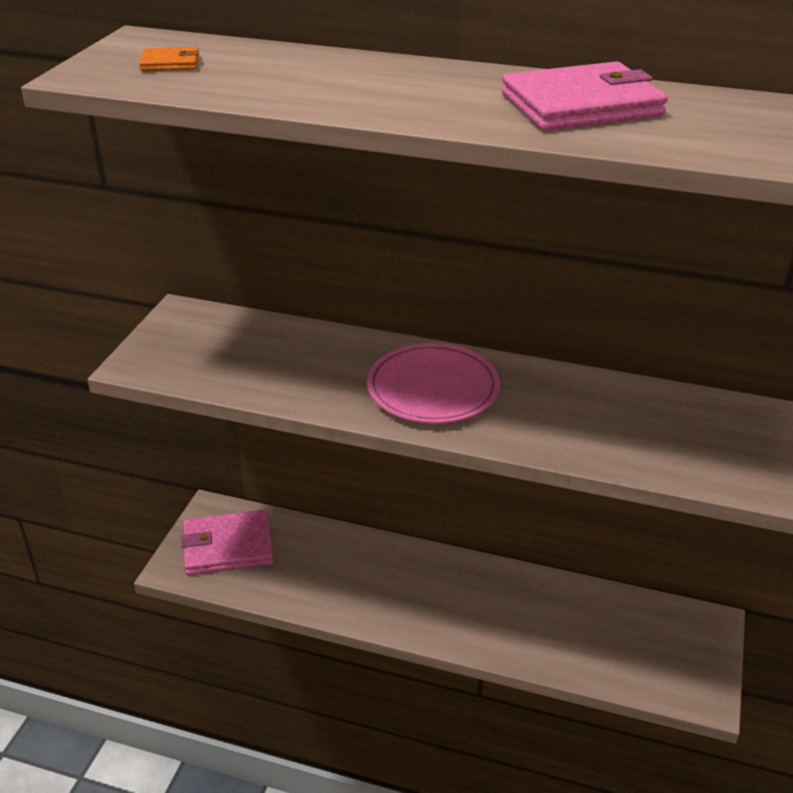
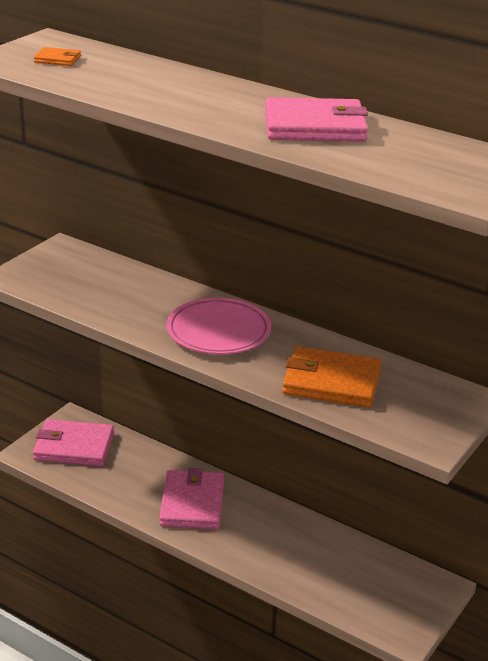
camera: 15 degrees right, 5 degrees down
(396, 587) = (192, 503): none -> pink wallet
(603, 429) = (331, 382): none -> orange wallet

